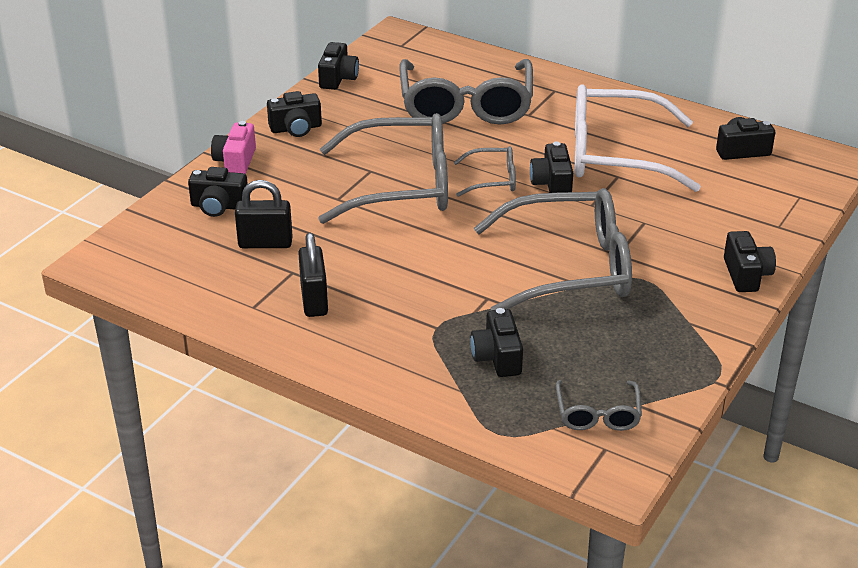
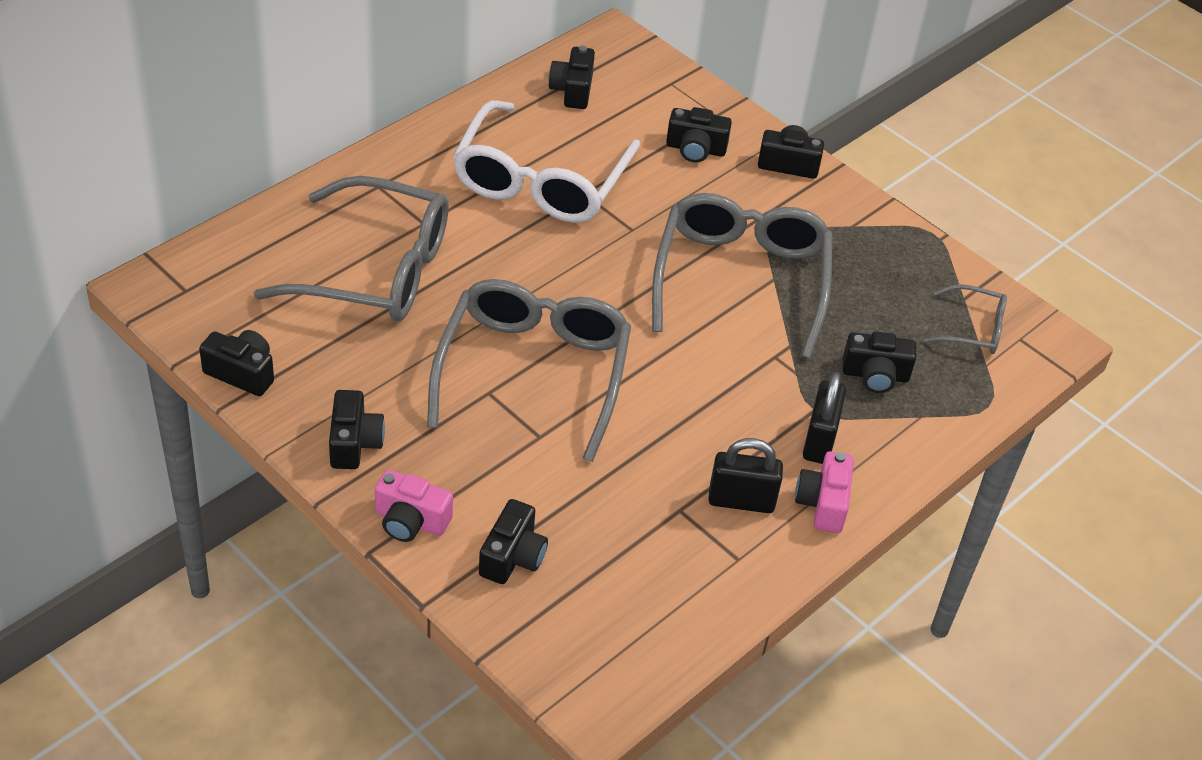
camera: 80 degrees left, 10 degrees up
(265, 243) = (612, 524): black padlock -> black padlock (819, 440)
(329, 344) = (823, 503): none -> pink camera
(493, 179) = (552, 291): grey glasses -> none
(552, 183) = (579, 247): black camera -> black camera (695, 149)

